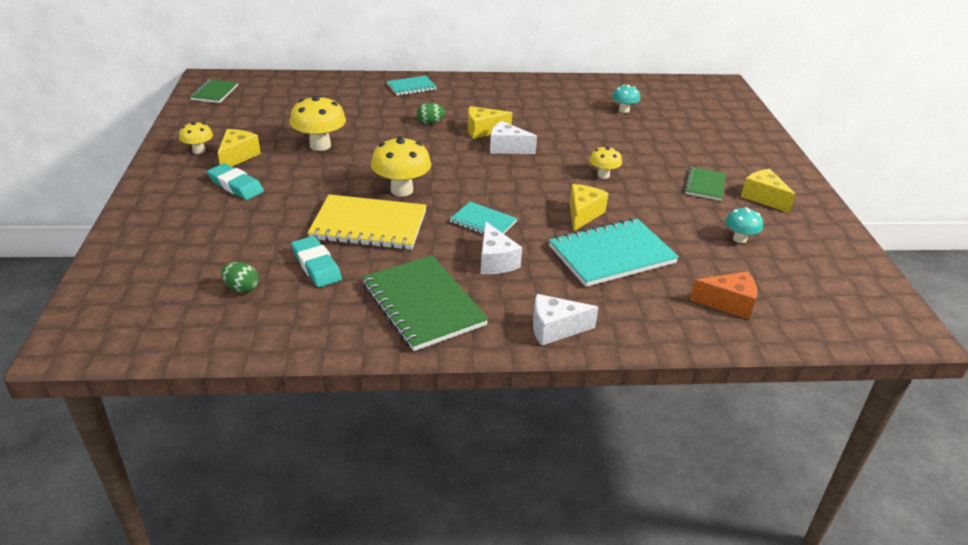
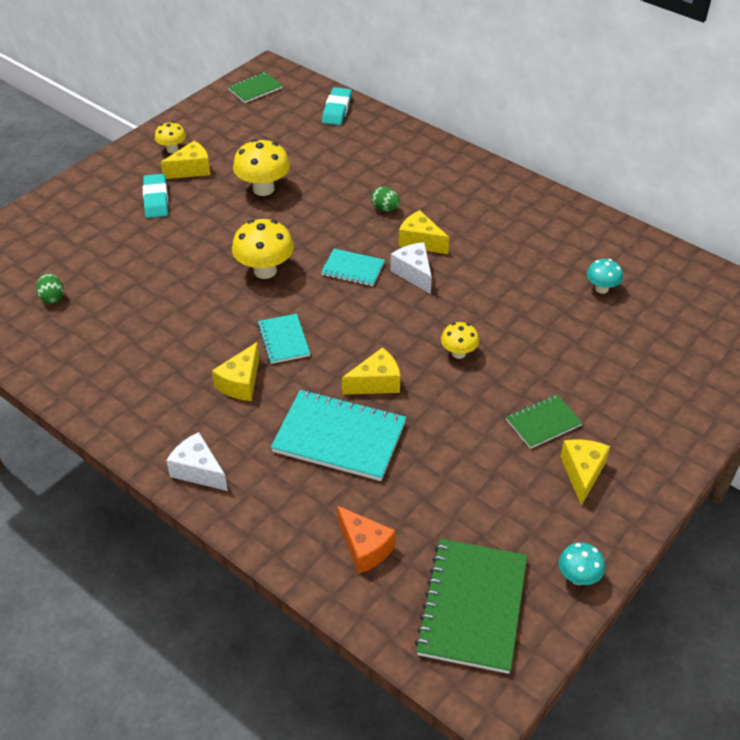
camera: 45 degrees right, 10 degrees up
(316, 266) = (118, 307): turquoise eraser -> turquoise eraser (337, 110)
(369, 225) = (197, 292): yellow notebook -> none
(411, 87) = (426, 156): turquoise notebook -> turquoise notebook (353, 269)
(422, 304) = (140, 387): green notebook -> green notebook (472, 606)
(495, 261) = (241, 383): white cheese -> yellow cheese
(739, 239) = (480, 498): turquoise mushroom -> turquoise mushroom (578, 577)

